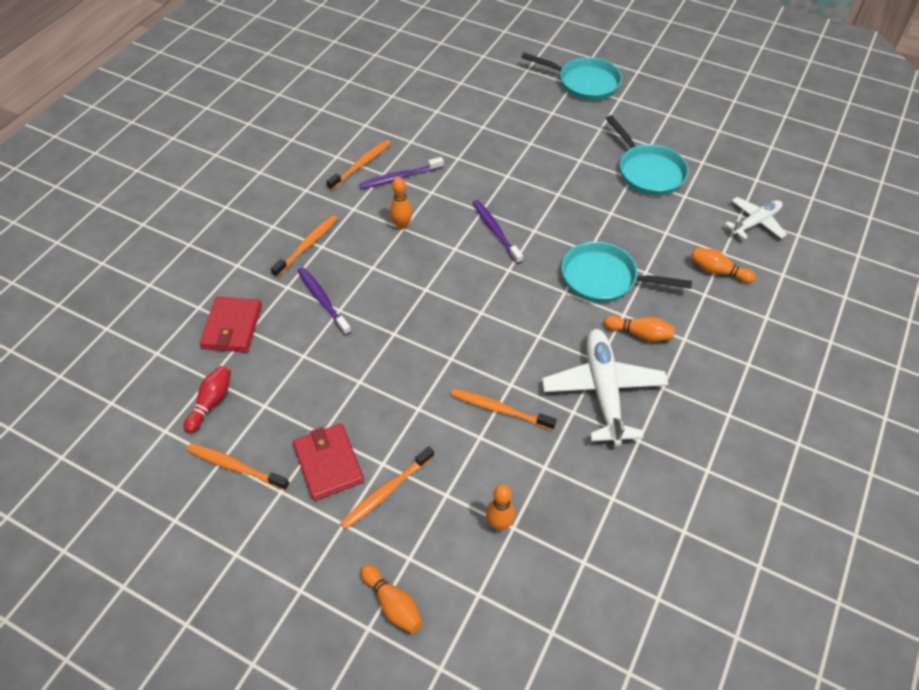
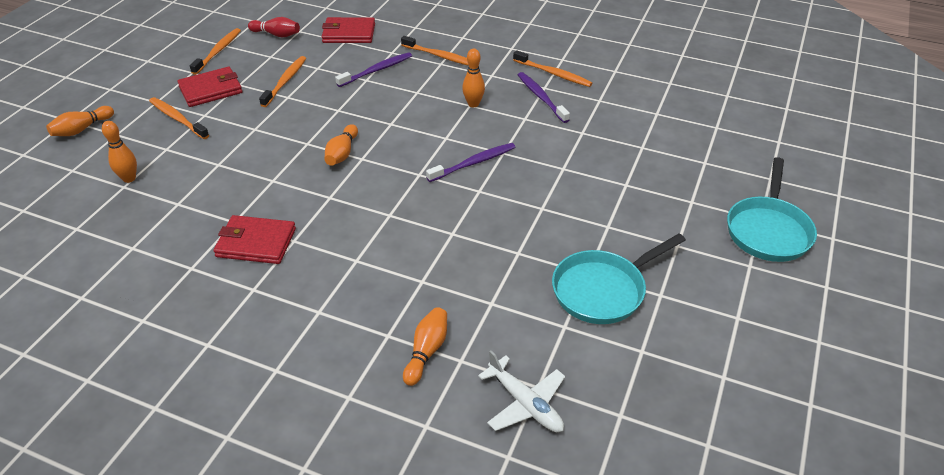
camera: 85 degrees right, 10 degrees down
(499, 409) = (245, 174): orange toothbrush -> orange toothbrush (285, 81)
(603, 390) = (256, 243): white plane -> red wallet
(604, 279) = (409, 245): turquoise pan -> none
(640, 334) = (327, 273): orange bowling pin -> orange bowling pin (342, 153)

